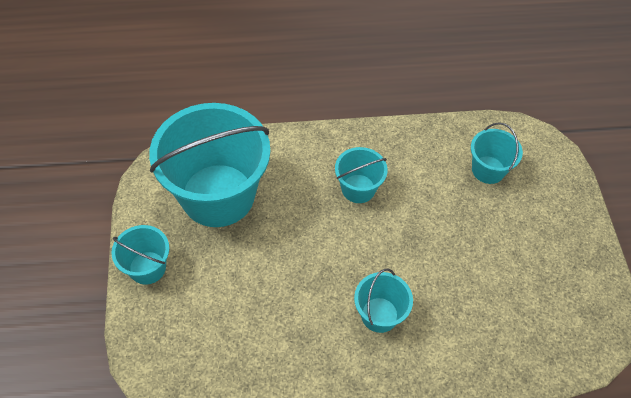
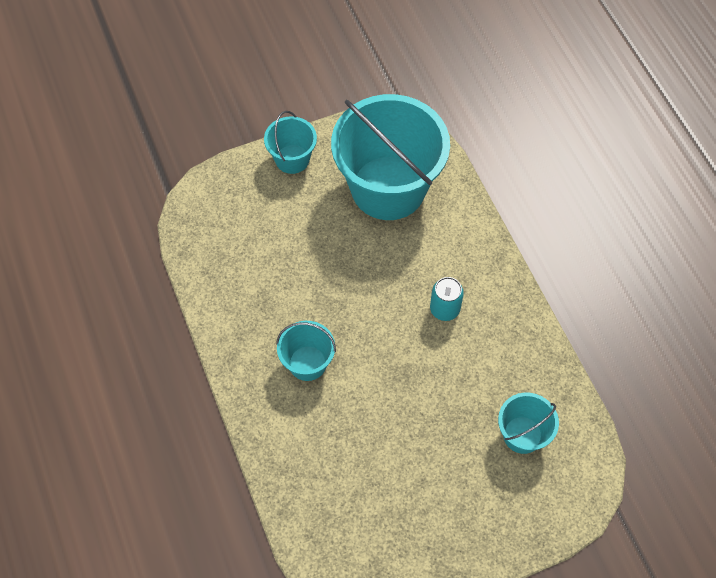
camera: 75 degrees right, 5 degrees up
(358, 188) = (444, 309): turquoise bucket -> turquoise can

